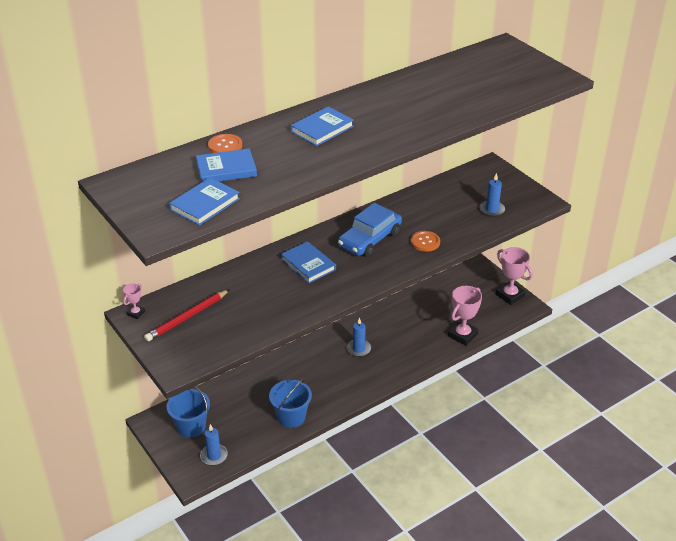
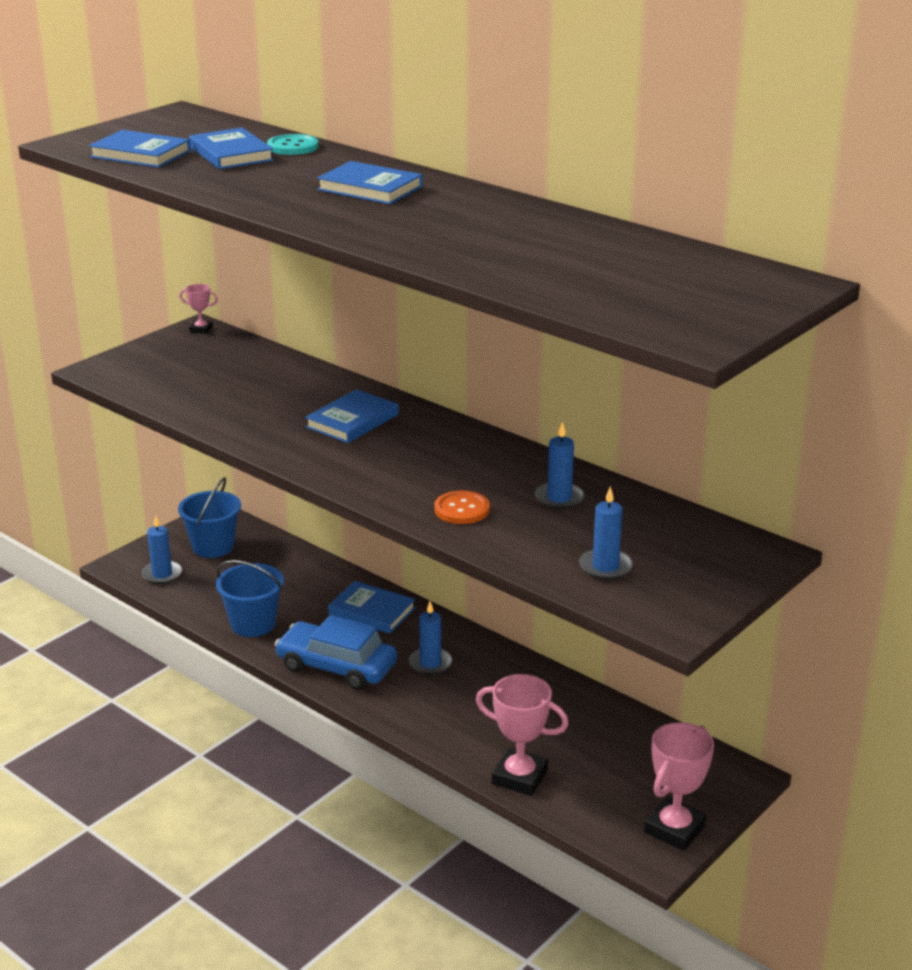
camera: 75 degrees right, 10 degrees down
(187, 317) = (200, 359): red pencil -> none
(225, 146) = (293, 147): orange button -> turquoise button
(299, 364) = (371, 611): none -> blue book
(369, 239) = (443, 460): blue car -> blue car (336, 666)
(423, 210) = (559, 498): none -> blue candle

